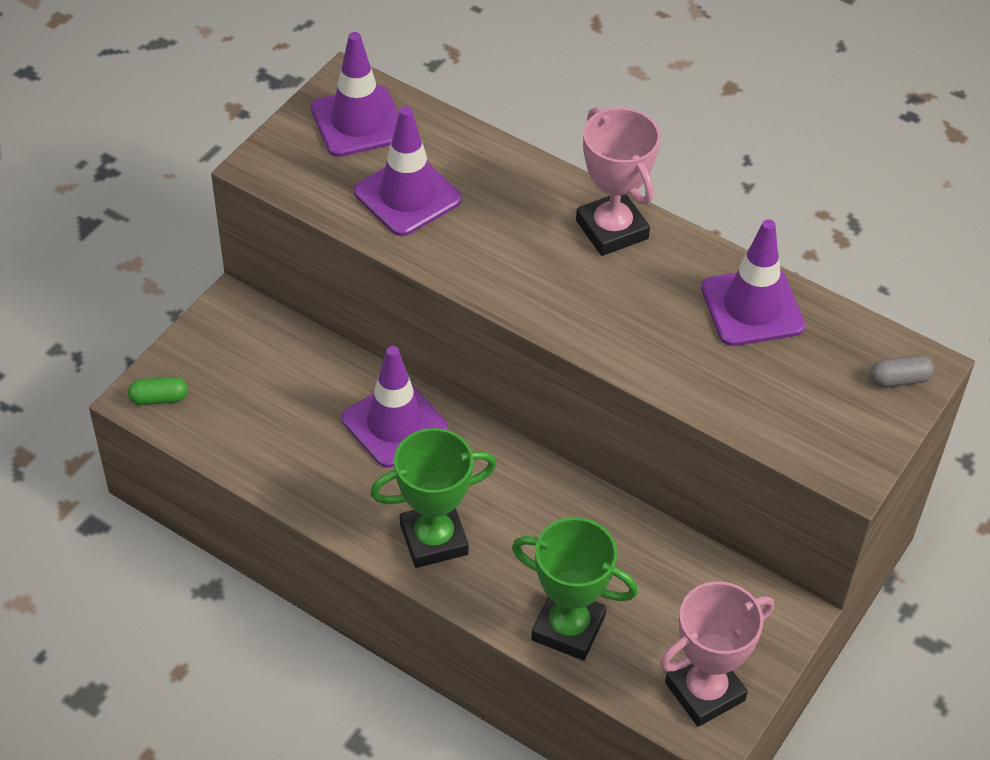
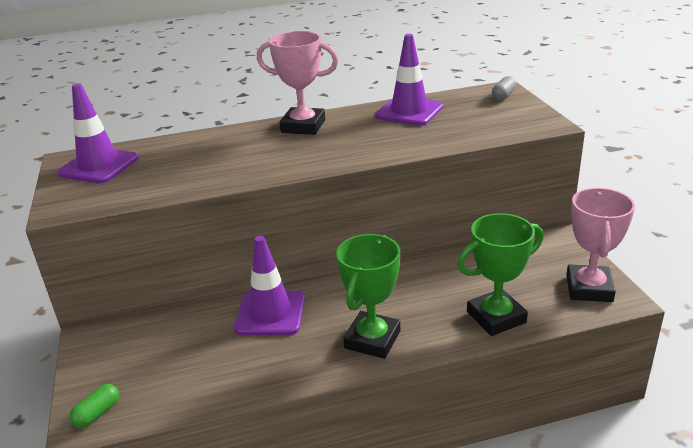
camera: 45 degrees left, 20 degrees down
(407, 196) = (175, 171): purple traffic cone -> none

